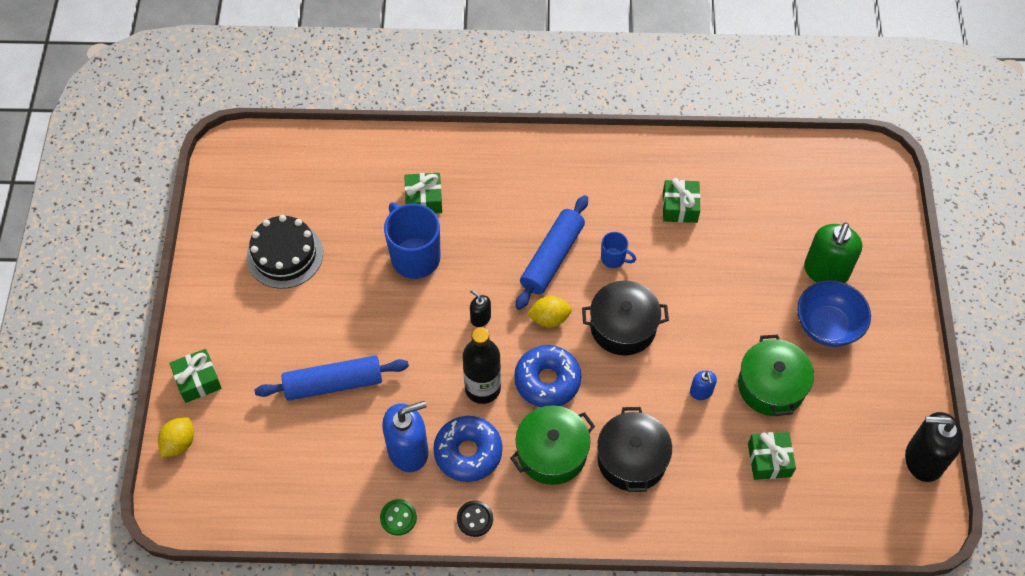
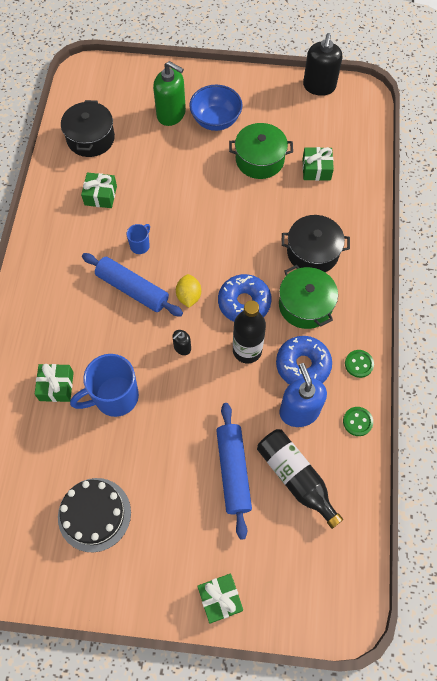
camera: 85 degrees left, 5 degrees up
(179, 443) = (283, 616): yellow lemon -> none
(327, 449) = (295, 478): none -> black bottle
(475, 519) = (359, 364): black button -> green button
(623, 327) = (202, 246): black pot -> black pot (91, 138)
(701, 392) = (261, 202): blue soap dispenser -> none

